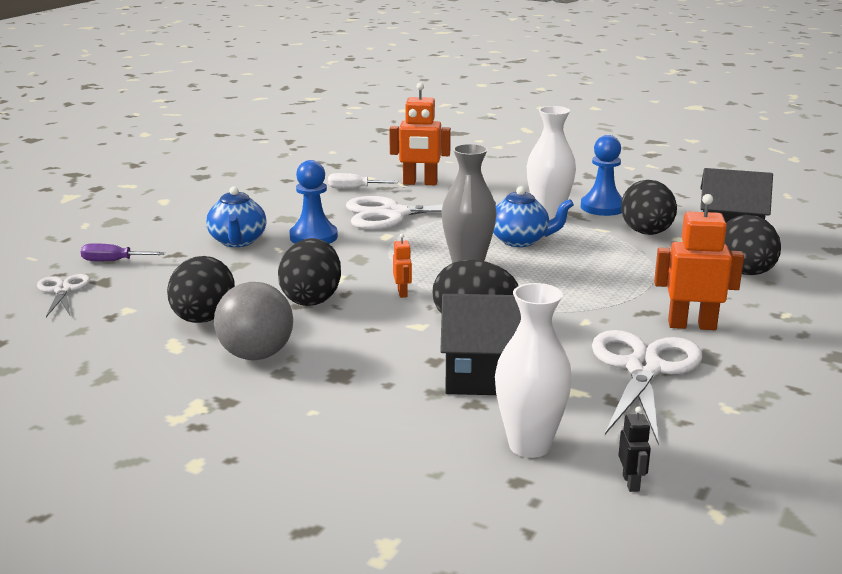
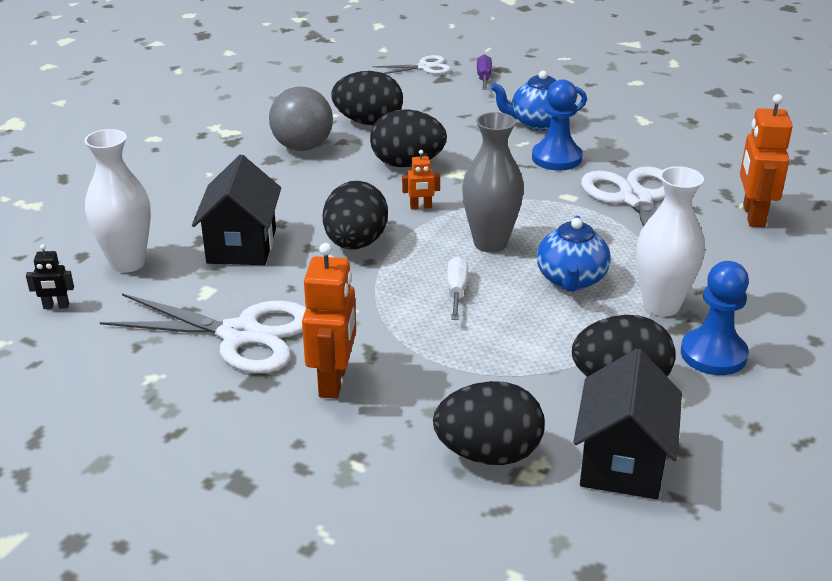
camera: 90 degrees right, 10 degrees up
(354, 188) = (713, 174): white screwdriver -> white screwdriver (456, 291)

